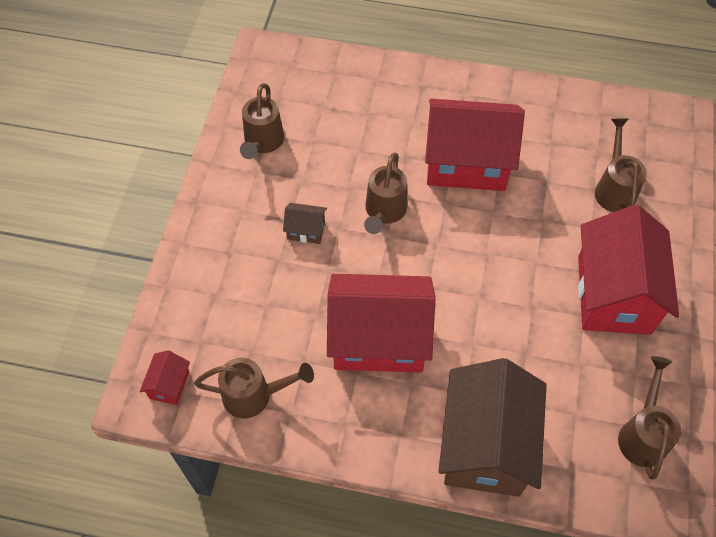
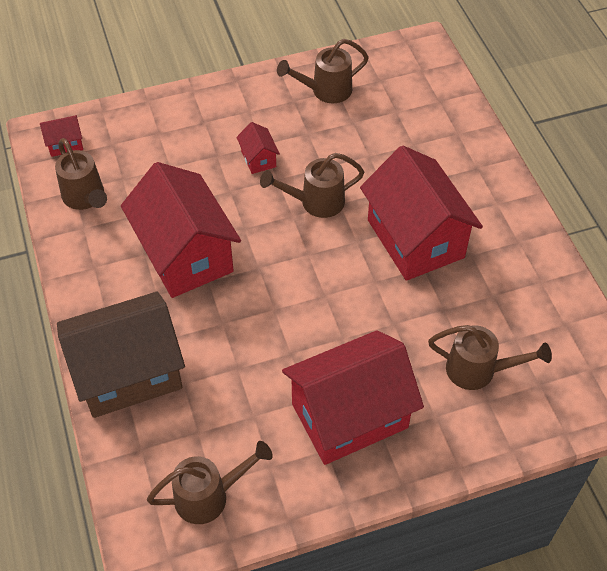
camera: 60 degrees right, 5 degrees down
(306, 230) = (258, 159): brown house -> red house
(614, 189) = (478, 370): brown watering can -> brown watering can turned 45 degrees clockwise

